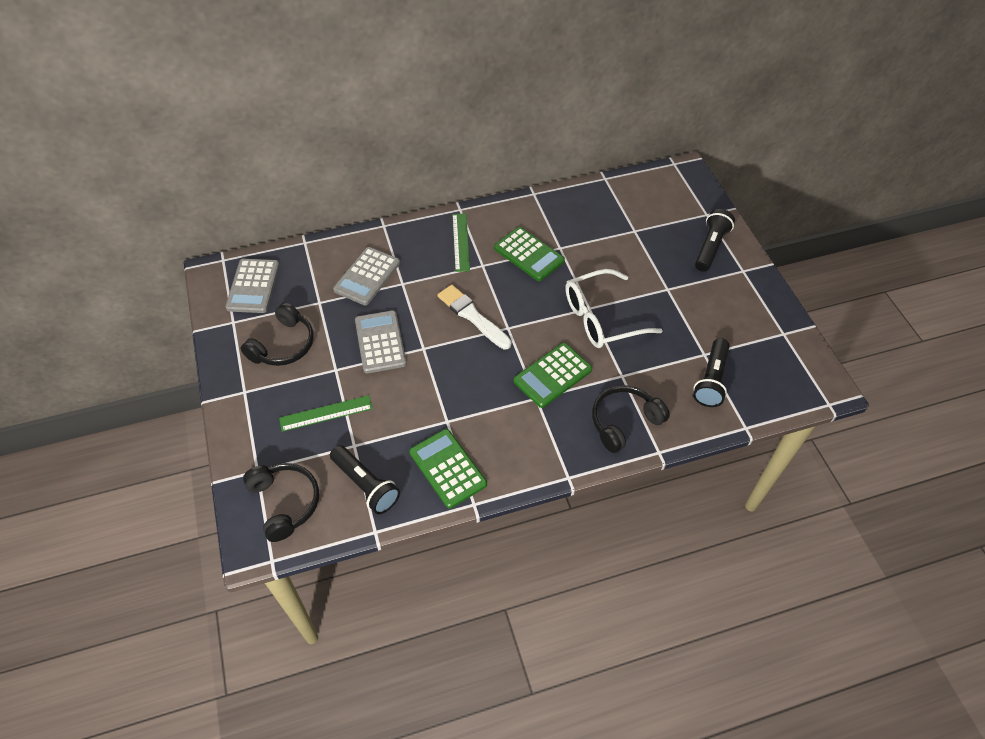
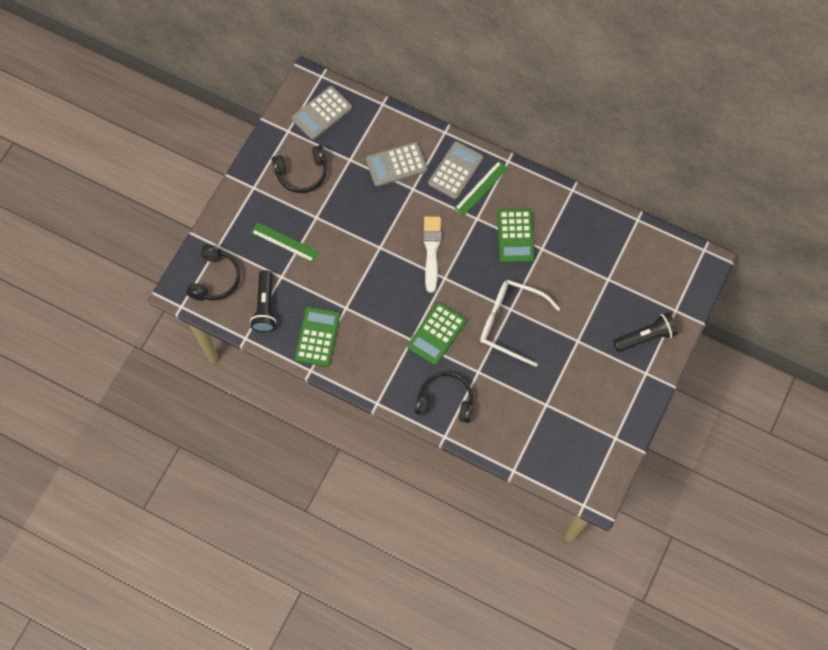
camera: 45 degrees right, 15 degrees up
(380, 342) = (359, 220): grey calculator -> grey calculator (455, 170)
(552, 375) = (437, 334): green calculator -> green calculator turned 60 degrees counterclockwise
(711, 380) = (529, 424): black flashlight -> none

